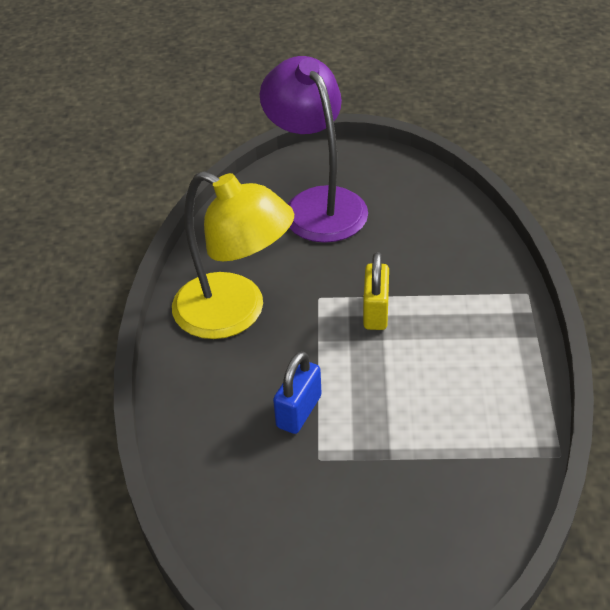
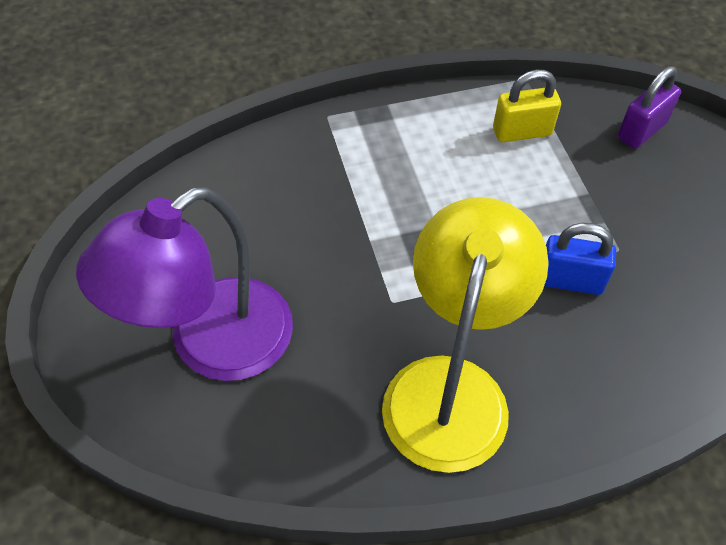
camera: 110 degrees left, 10 degrees up
(376, 312) = (398, 239): yellow padlock -> yellow padlock (522, 132)
(464, 536) = (641, 130): none -> purple padlock

